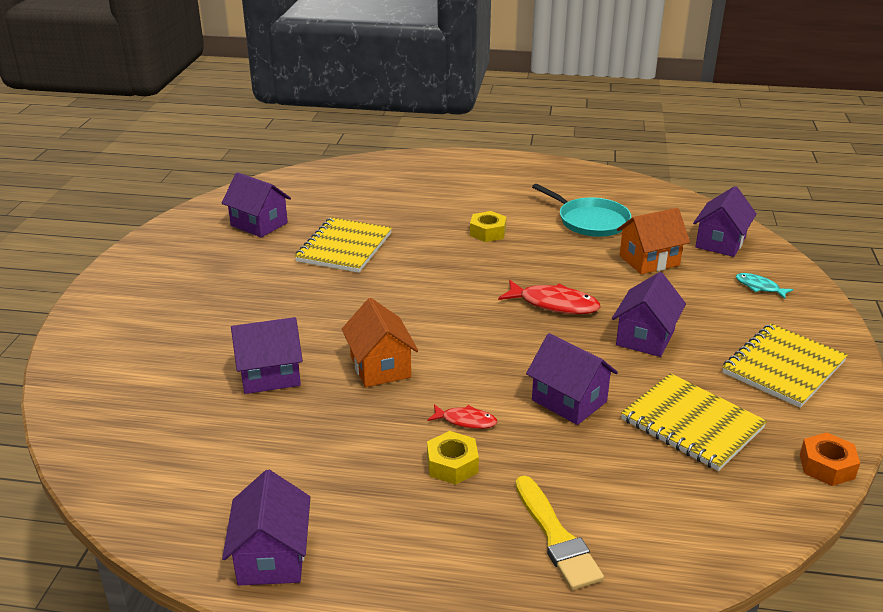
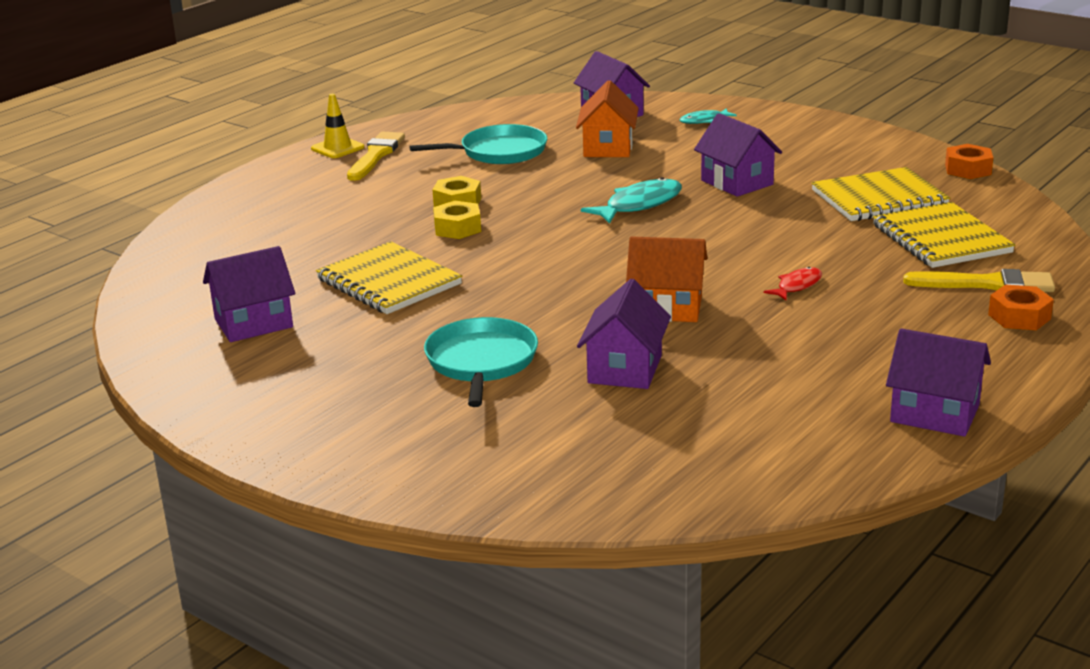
camera: 60 degrees left, 5 degrees down
(250, 315) = (481, 362): none -> turquoise pan
(452, 465) = (859, 305): yellow nut -> yellow nut (457, 228)
(498, 575) = (1019, 317): none -> orange nut
(533, 166) = (337, 148): none -> yellow traffic cone
(535, 182) = (376, 155): none -> yellow brush
(554, 304) = (639, 205): red fish -> turquoise fish
(569, 401) = (805, 236): purple house -> none
(783, 367) = (831, 146): yellow notebook -> yellow notebook (941, 239)

